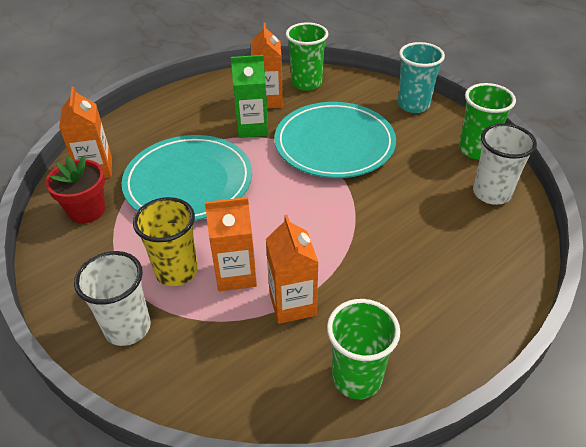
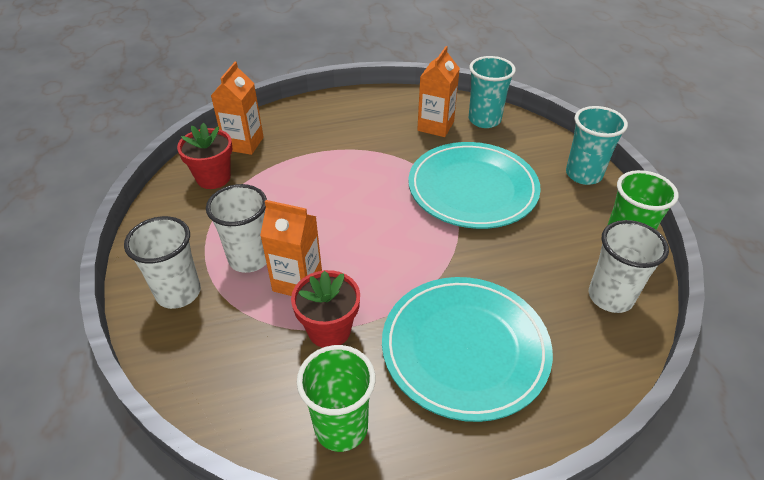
camera: 25 degrees right, 0 degrees up
(176, 271) = (249, 259): yellow cup -> white cup
(188, 182) = (312, 181): turquoise plate -> turquoise plate (465, 349)
(252, 128) = (403, 148): green carton -> none
(292, 304) = (329, 330): orange carton -> red flower pot
(306, 83) = (484, 120): green cup -> turquoise cup

